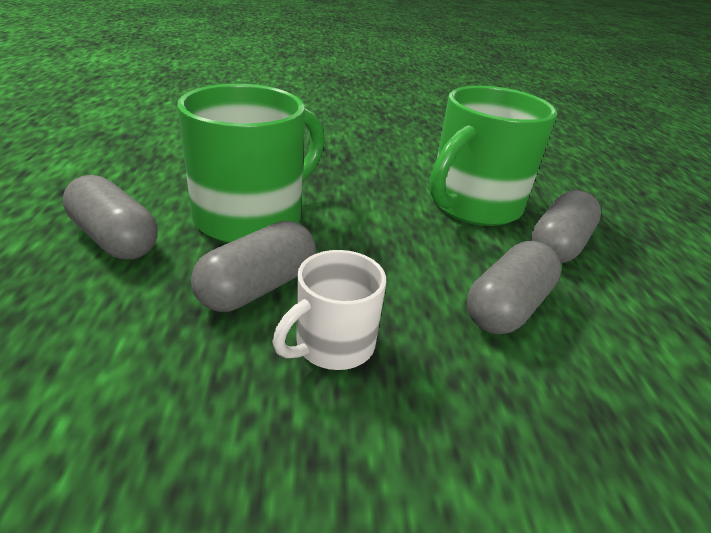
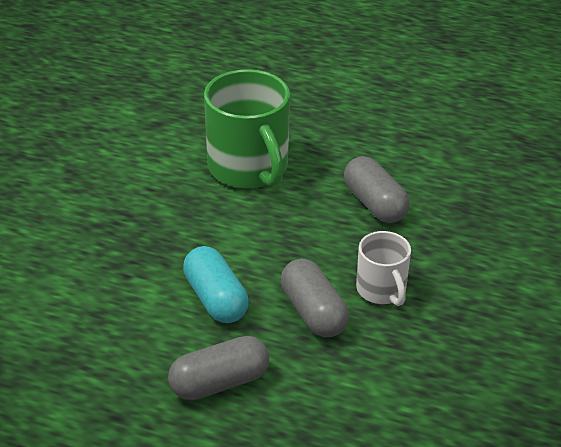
camera: 65 degrees left, 5 degrees up
(252, 217) = (216, 299): green mug -> turquoise capsule
(558, 245) = (319, 149): grey capsule -> none

